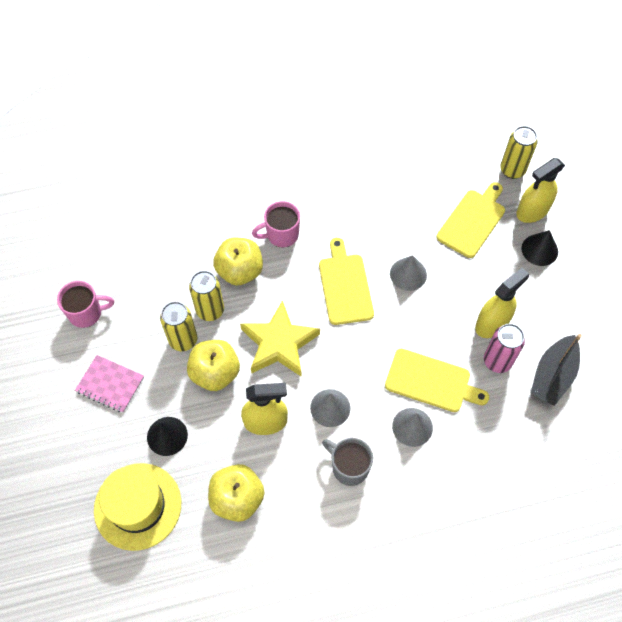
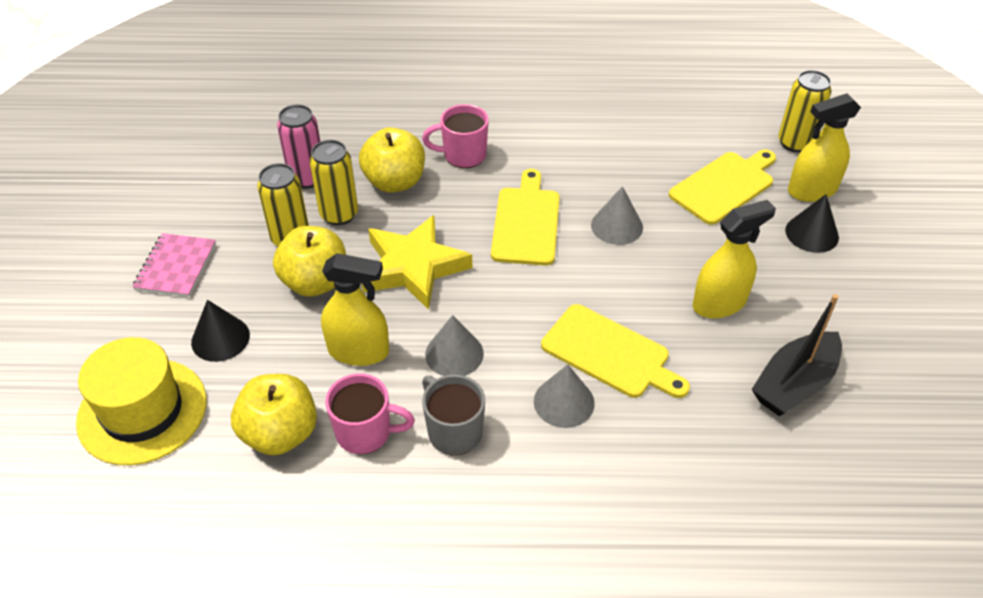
camera: 15 degrees right, 15 degrees down
(86, 313) = (185, 188): pink mug -> pink mug (365, 433)
(110, 384) = (176, 267): pink notebook -> pink notebook turned 60 degrees clockwise
(497, 361) = (714, 349): pink can -> pink can (307, 178)

